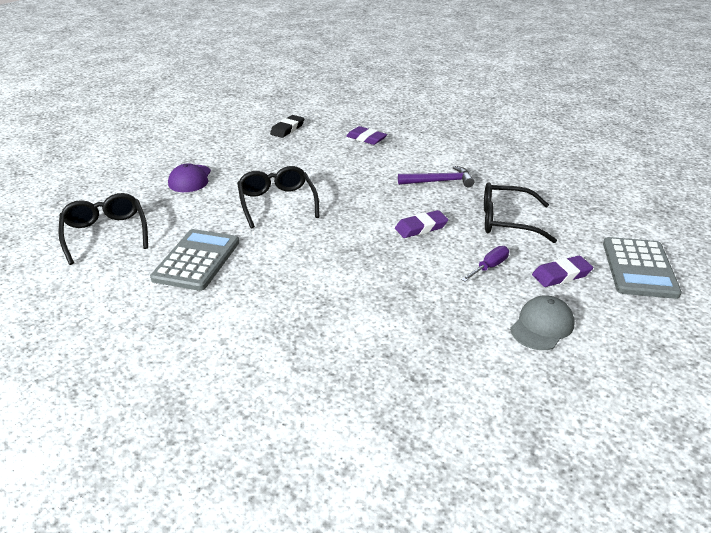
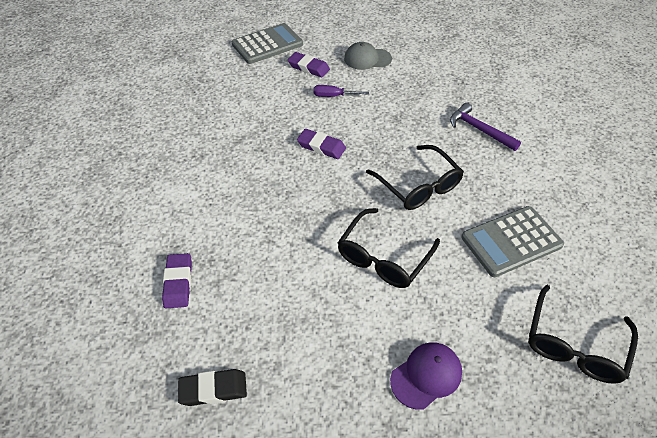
camera: 130 degrees left, 15 degrees up
(439, 181) = (233, 173): purple hammer -> purple hammer (479, 130)
(507, 221) = (264, 110): black glasses -> black glasses (418, 186)

